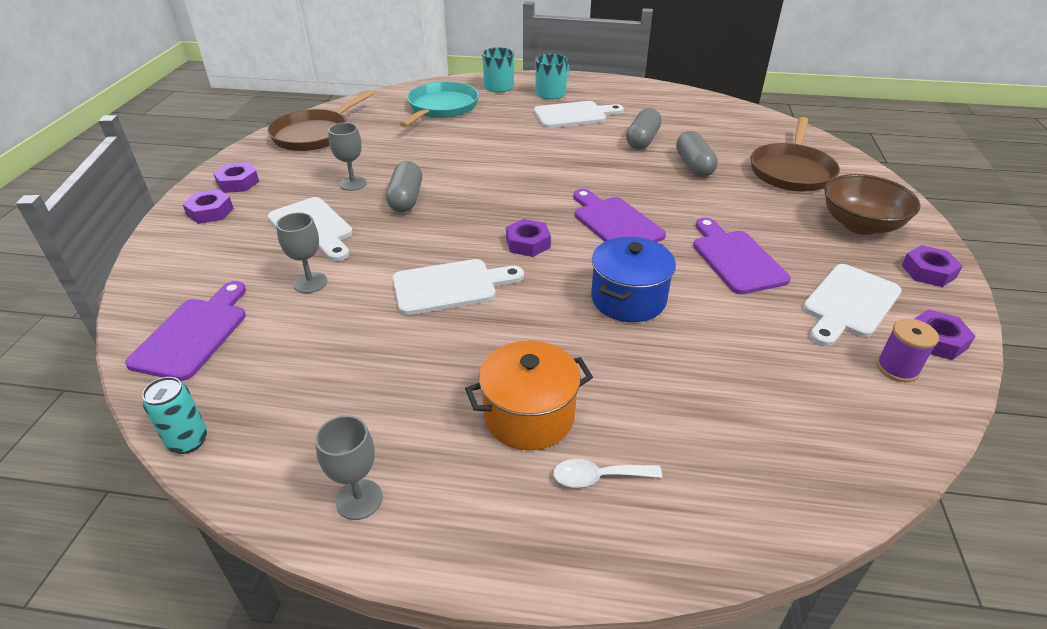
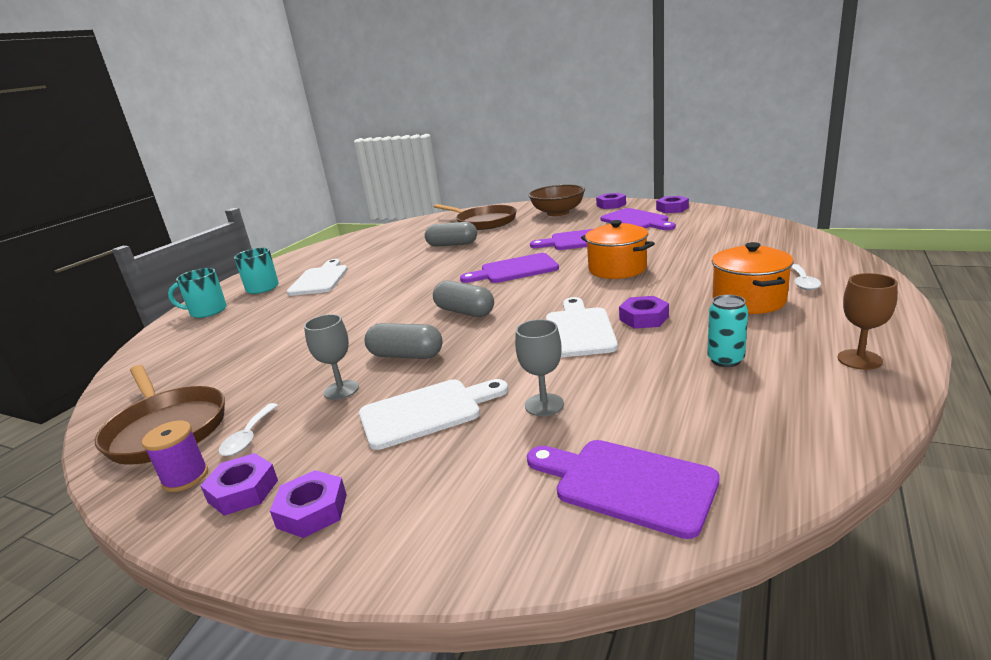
camera: 70 degrees left, 15 degrees down
(188, 441) = (820, 461): turquoise can -> turquoise can (725, 360)
(297, 166) = (248, 437): none -> white spoon
(359, 499) = (859, 359): grey goblet -> brown goblet
(441, 108) = (214, 341): turquoise pan -> none
(528, 243) = (526, 299): purple nut -> purple nut (644, 318)
(628, 299) = (617, 269): blue pot -> orange pot
(642, 140) = (396, 257): grey capsule -> grey capsule (465, 312)
(848, 303) = (636, 220): white cutting board -> purple cutting board
(897, 368) = (695, 217): purple spool -> purple spool (185, 477)

